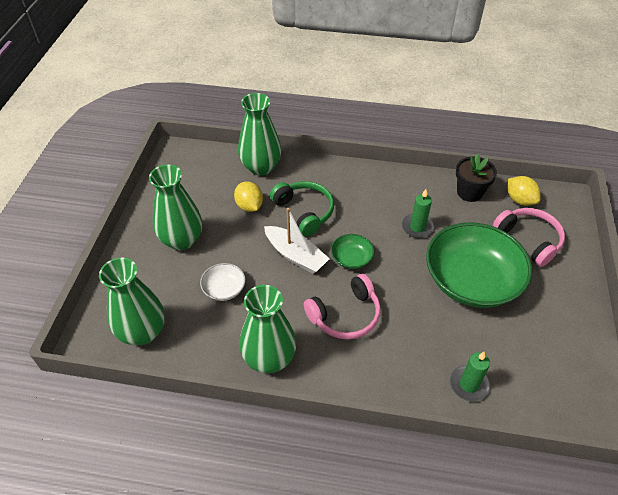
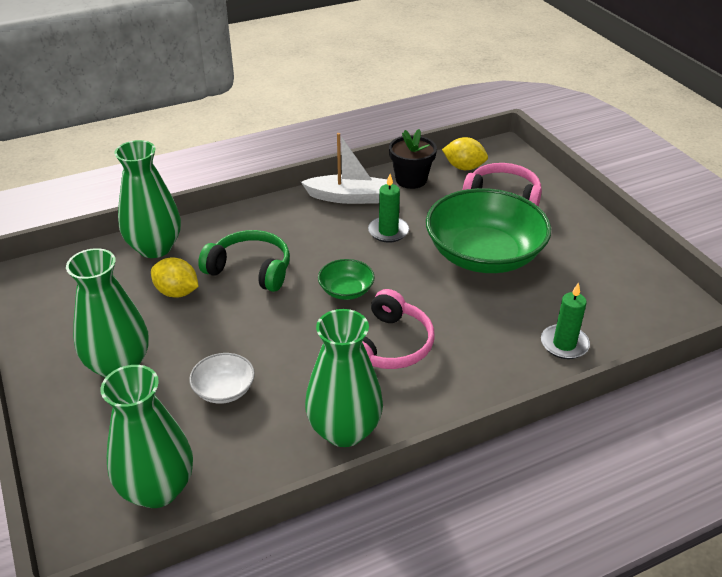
camera: 35 degrees left, 10 degrees down
(295, 255) = (280, 316): white boat -> white boat (349, 197)

